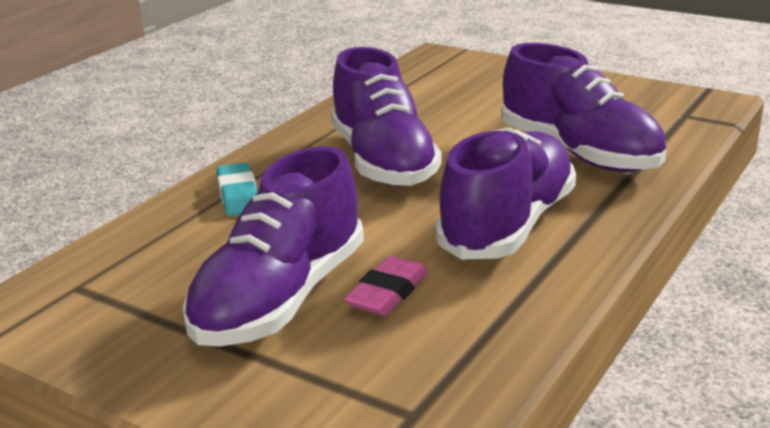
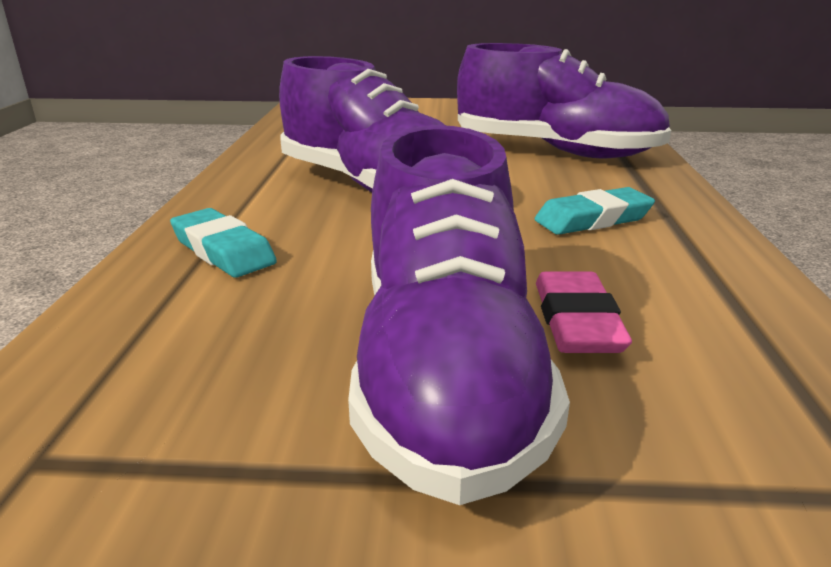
camera: 30 degrees left, 0 degrees up
(508, 225) = (593, 219): purple shoe -> turquoise eraser

